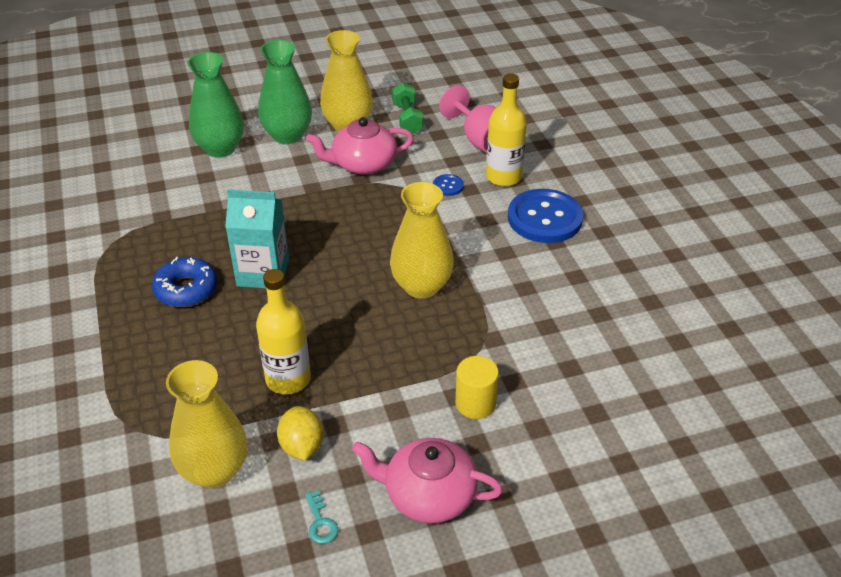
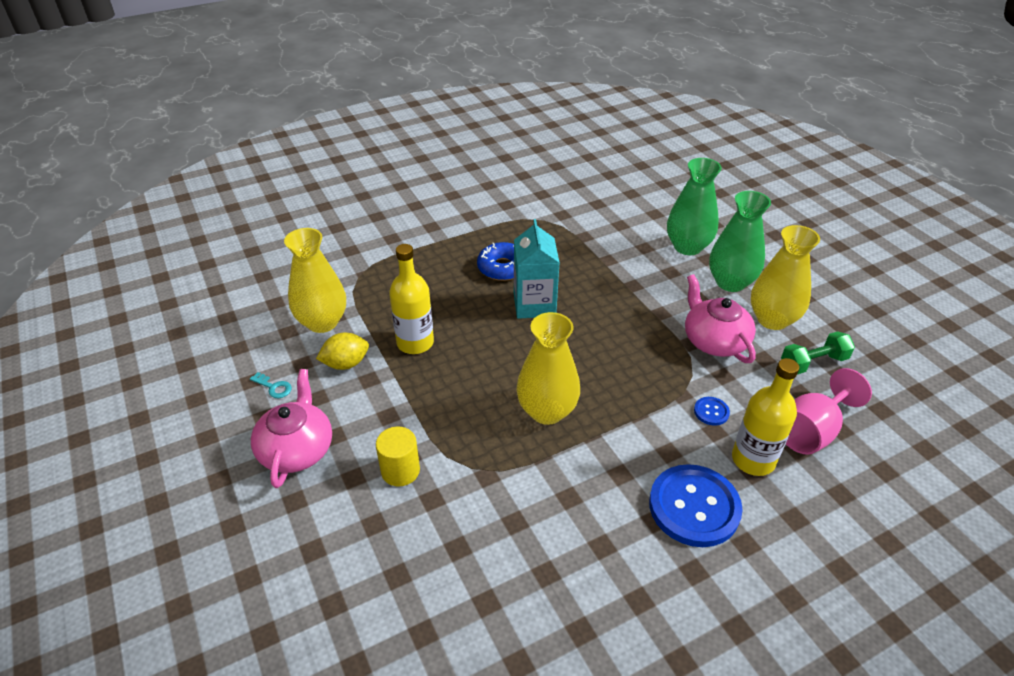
camera: 80 degrees right, 0 degrees up
(320, 522) = (273, 387): turquoise key -> turquoise key turned 120 degrees counterclockwise

